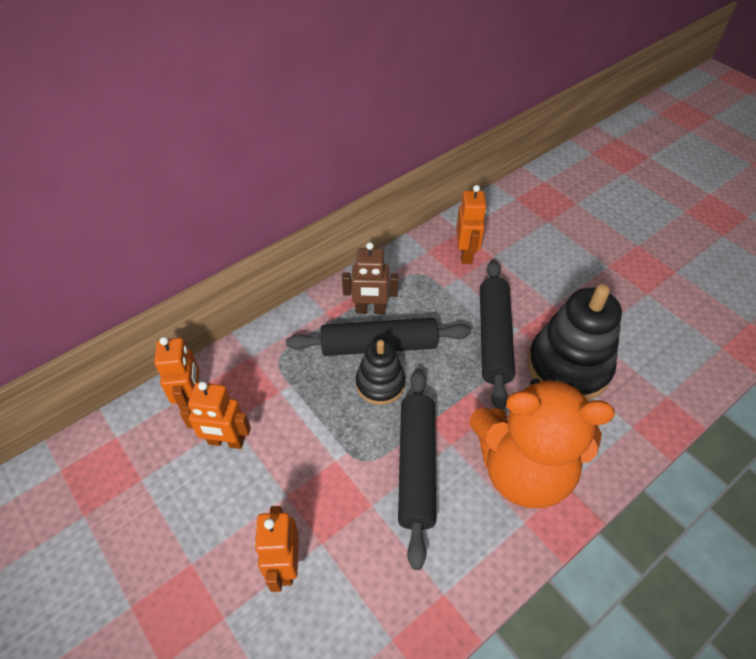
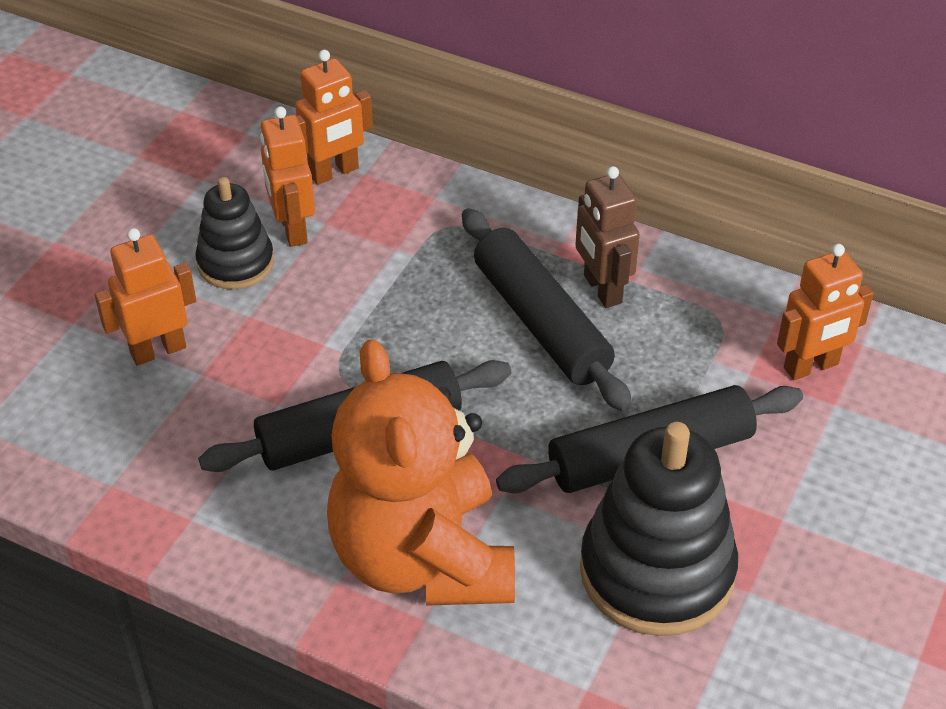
camera: 65 degrees right, 5 degrees down
(380, 384) = (473, 347): black stacking toy -> black stacking toy (235, 263)

